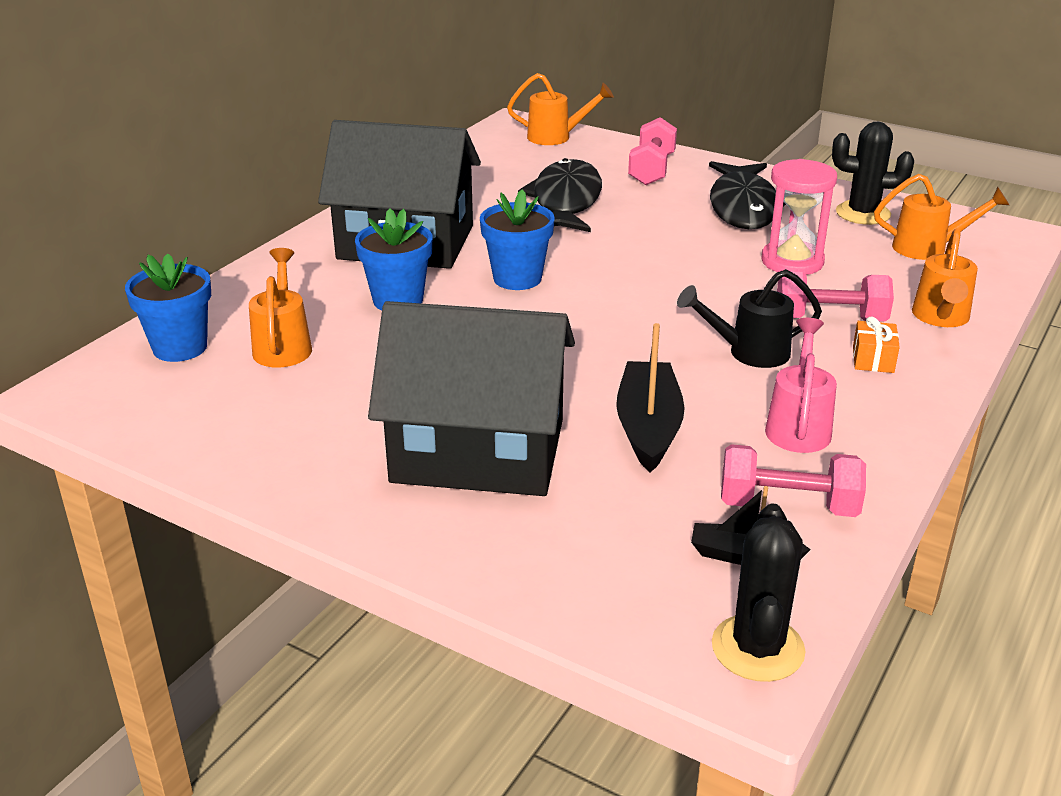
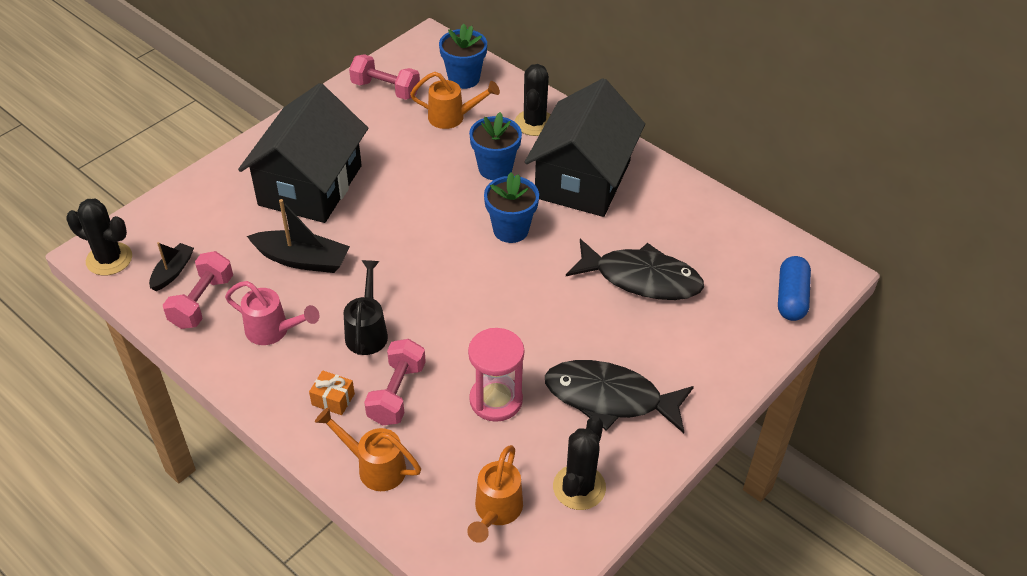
camera: 100 degrees right, 15 degrees up
(292, 282) = (534, 123): none -> black cactus
(557, 137) = (791, 298): orange watering can -> blue capsule
(651, 170) = (704, 351): pink dumbbell -> pink dumbbell (385, 89)

